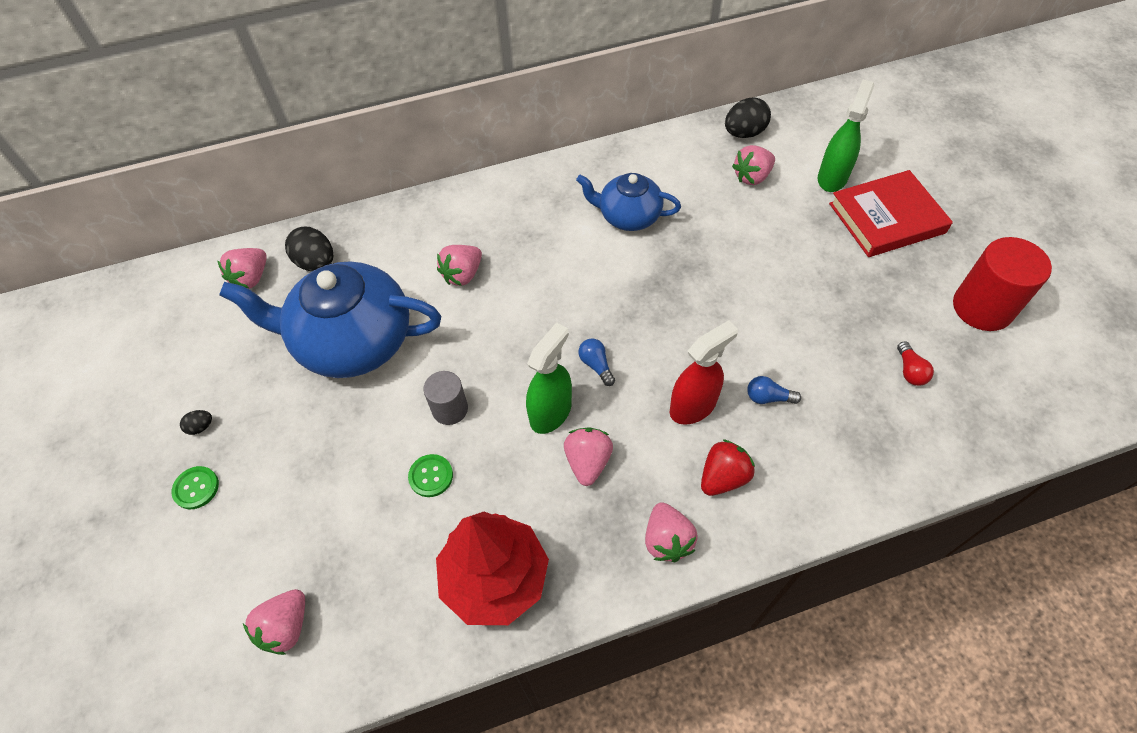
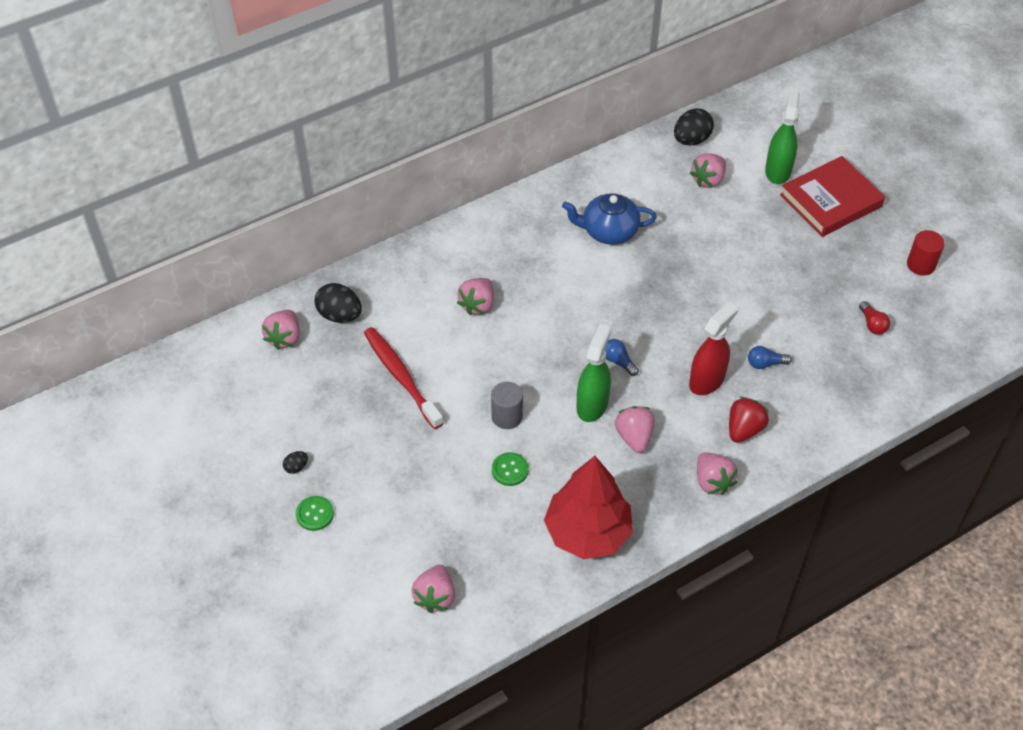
camera: 15 degrees left, 5 degrees down
(353, 341) = (401, 376): blue teapot -> red toothbrush
(982, 307) = (921, 264): red cylinder -> red cylinder, size x0.58

